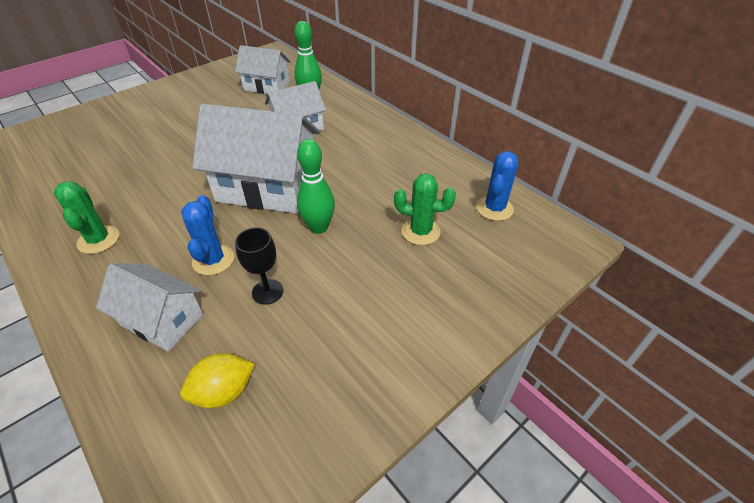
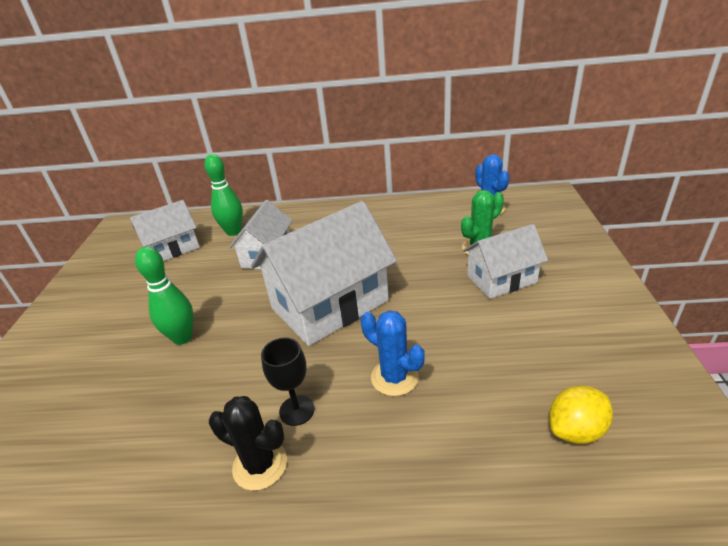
camera: 45 degrees left, 10 degrees down
(98, 240) = (260, 465): green cactus -> black cactus
(162, 320) = (446, 446): white house -> white house (501, 279)
(224, 392) = (576, 430): yellow lemon -> yellow lemon turned 45 degrees clockwise
(267, 292) = (472, 356): black goblet -> black goblet (297, 410)
(319, 227) = (419, 295): green bowling pin -> green bowling pin (182, 337)

